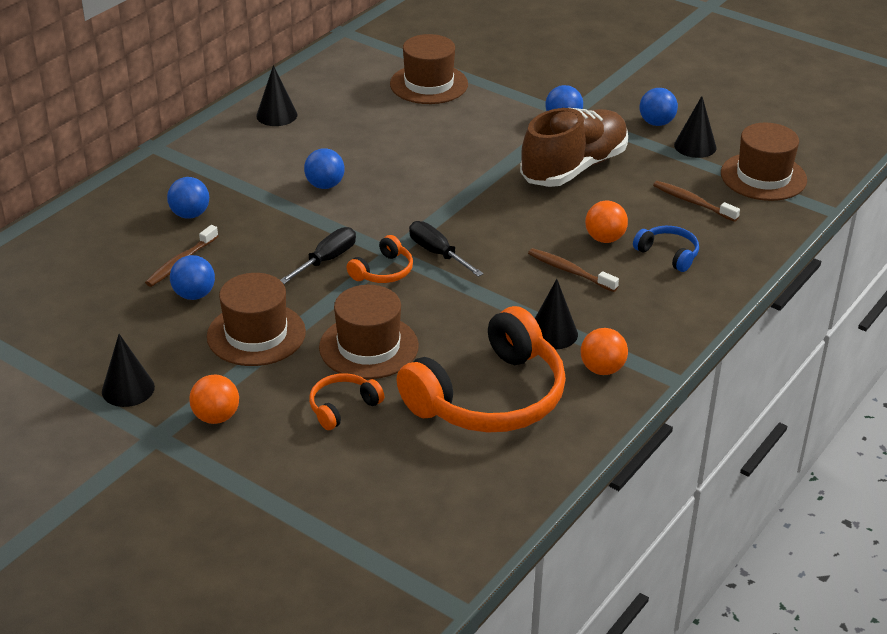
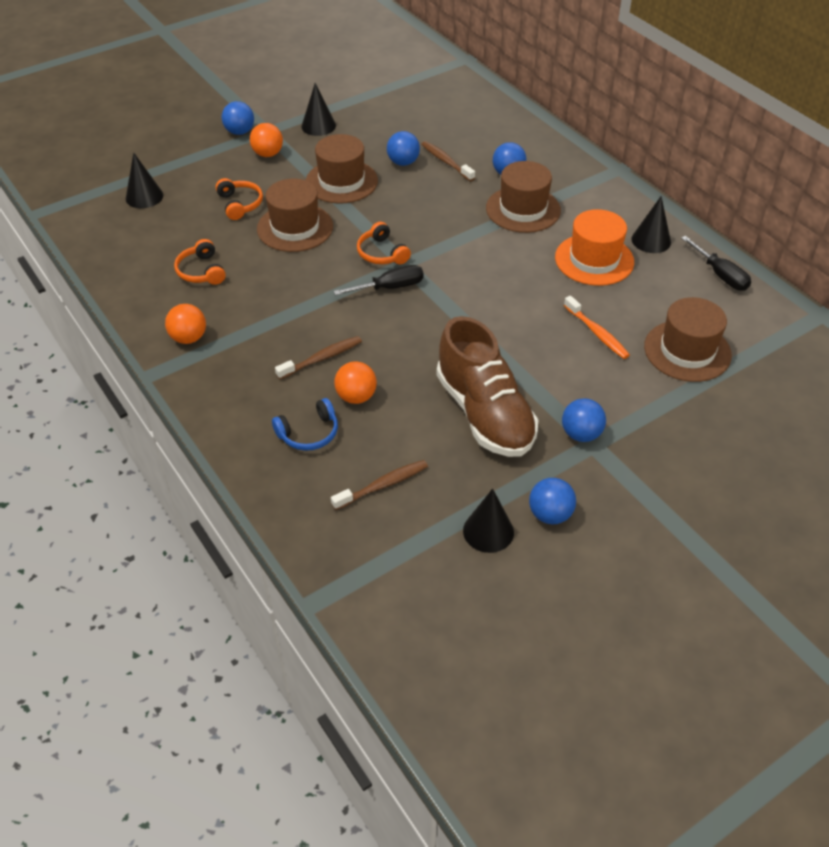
camera: 110 degrees right, 10 degrees up
(324, 142) = (594, 260): none -> orange hat
(325, 185) = (521, 247): blue ball -> blue ball (240, 132)
(326, 260) = (412, 228): black screwdriver -> black screwdriver (720, 275)
(433, 127) = (597, 333): none -> orange toothbrush
(489, 397) = (201, 271): orange headphones -> orange headphones, size x0.44
(553, 333) = (248, 324): black cone -> black cone (144, 196)
(763, 177) = (401, 569): brown hat -> brown hat (523, 209)

